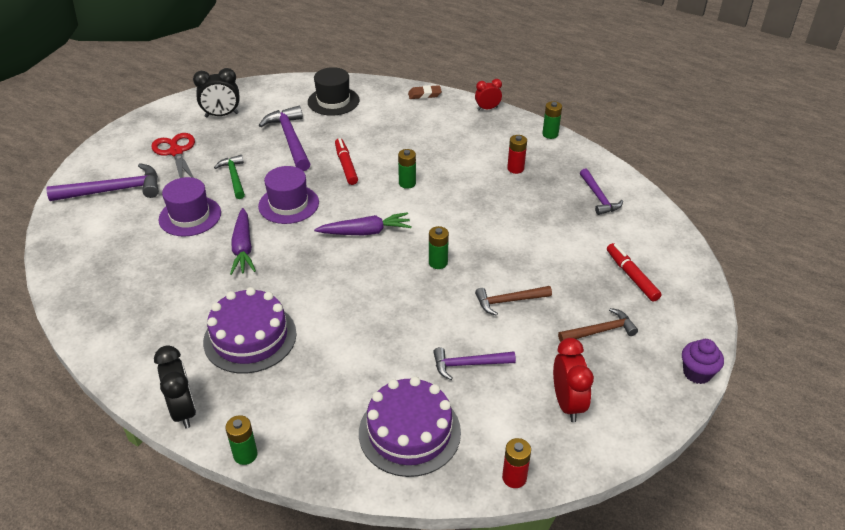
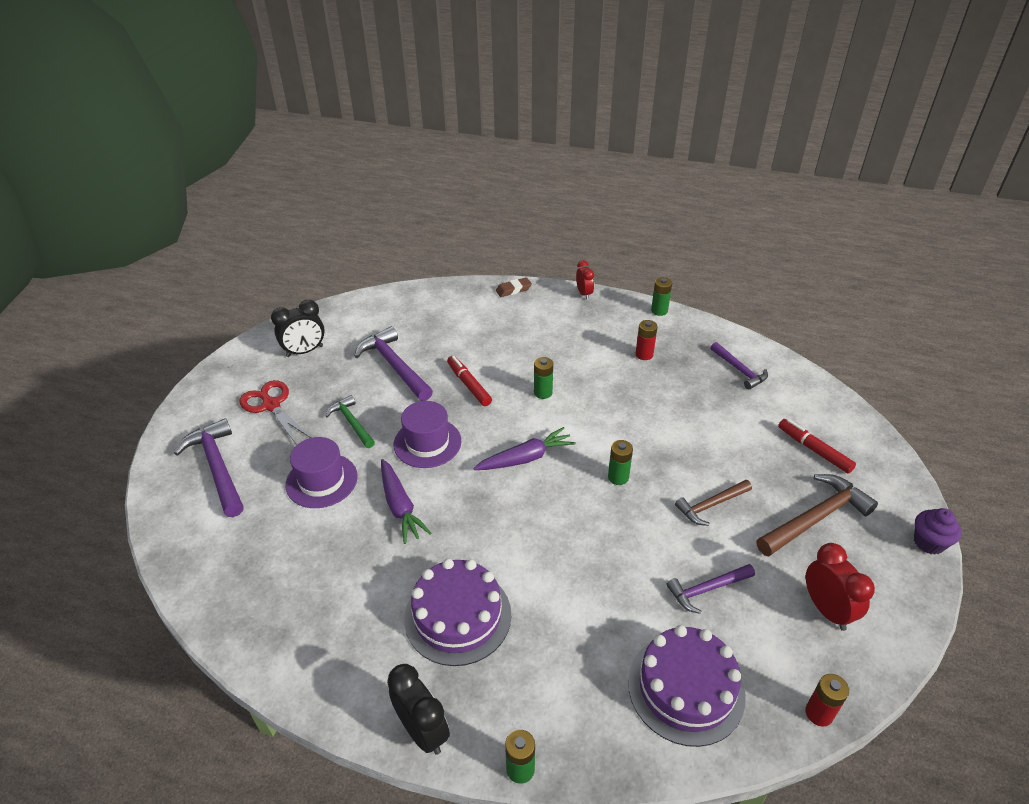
camera: 15 degrees left, 0 degrees up
(114, 190) = (217, 467): purple hammer -> purple hammer turned 90 degrees counterclockwise
(333, 101) = (421, 313): black hat -> none
(487, 108) = (584, 294): red clock -> red clock turned 105 degrees clockwise
(600, 331) = (816, 518): brown hammer -> brown hammer, size x1.63

